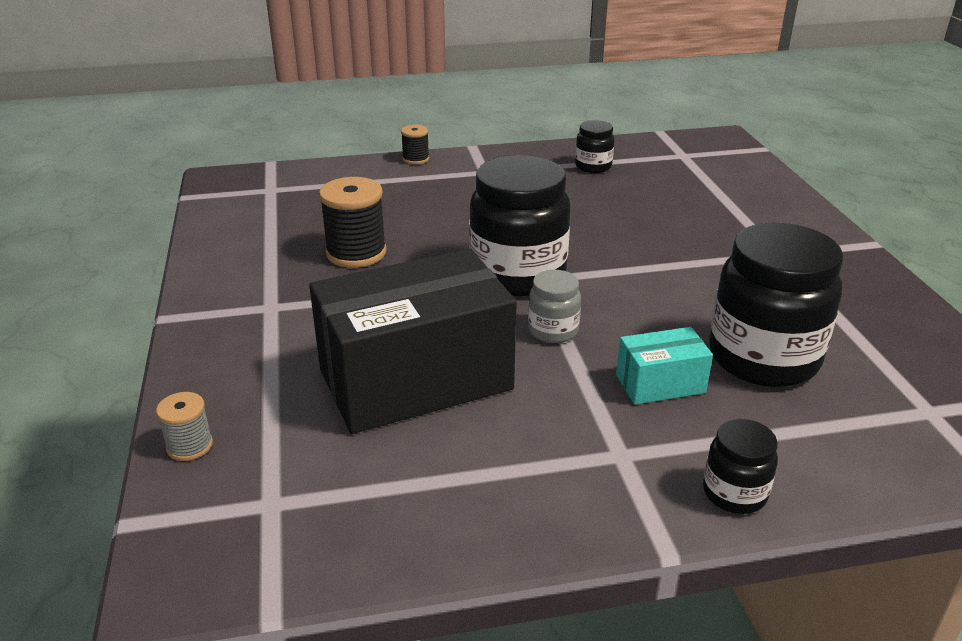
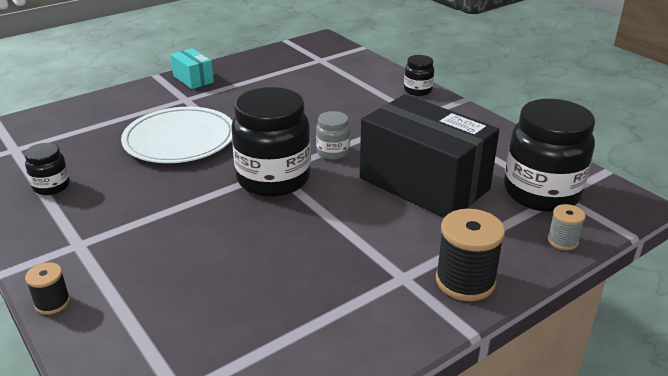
camera: 115 degrees left, 0 degrees up
(356, 253) = (290, 265): black spool -> black spool (465, 281)
(656, 235) = (179, 139): none -> white plate
(660, 384) = (356, 114): turquoise box -> turquoise box (193, 79)
(763, 358) = (309, 93): black jar -> black jar (541, 193)

